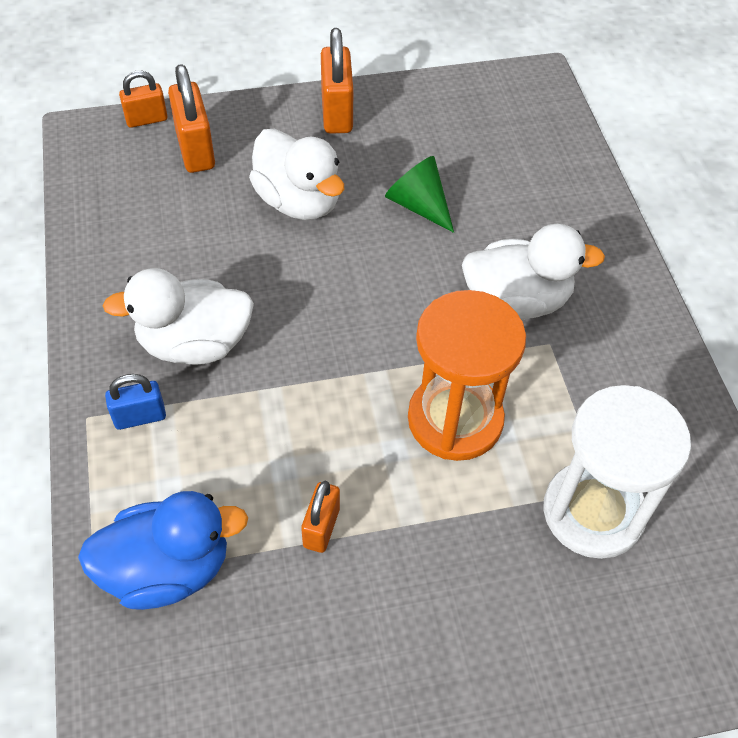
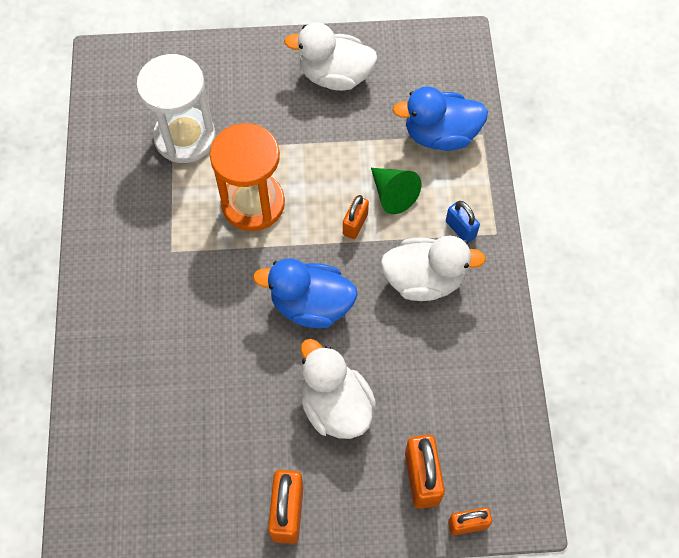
camera: 170 degrees left, 10 degrees up
(140, 417) = (460, 229): blue padlock -> blue padlock turned 60 degrees clockwise
(321, 527) = (349, 147): orange padlock -> orange padlock (355, 224)
(345, 299) = (311, 305): none -> blue duck
(418, 205) = (236, 389): green cone -> green cone (393, 194)
(516, 301) = (184, 288): white duck -> white duck (335, 76)

